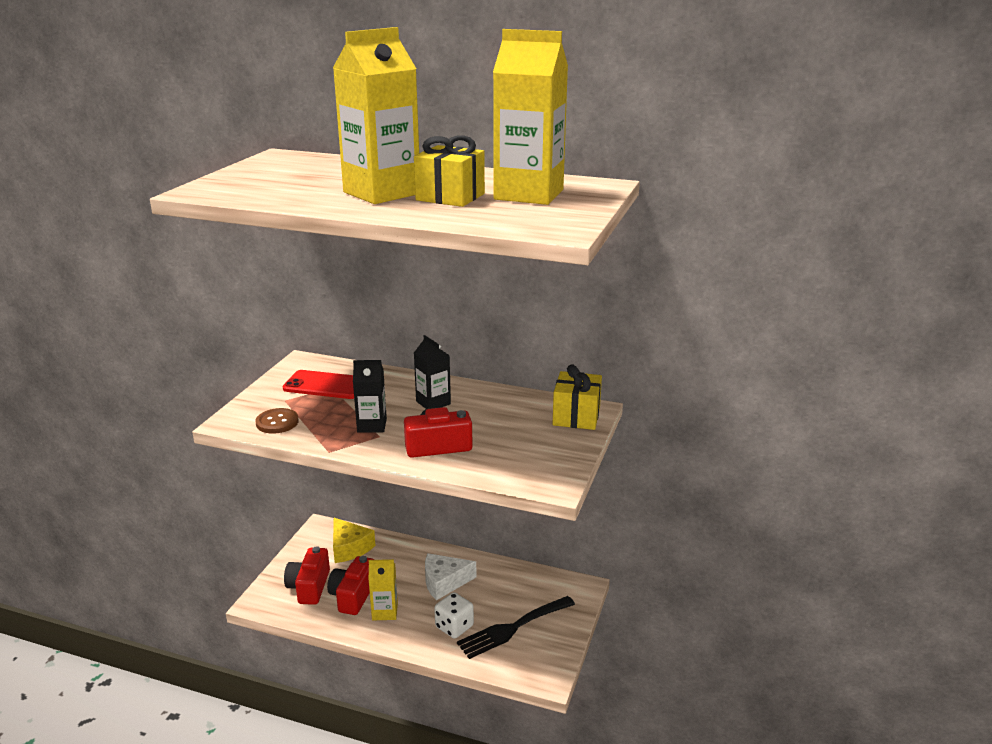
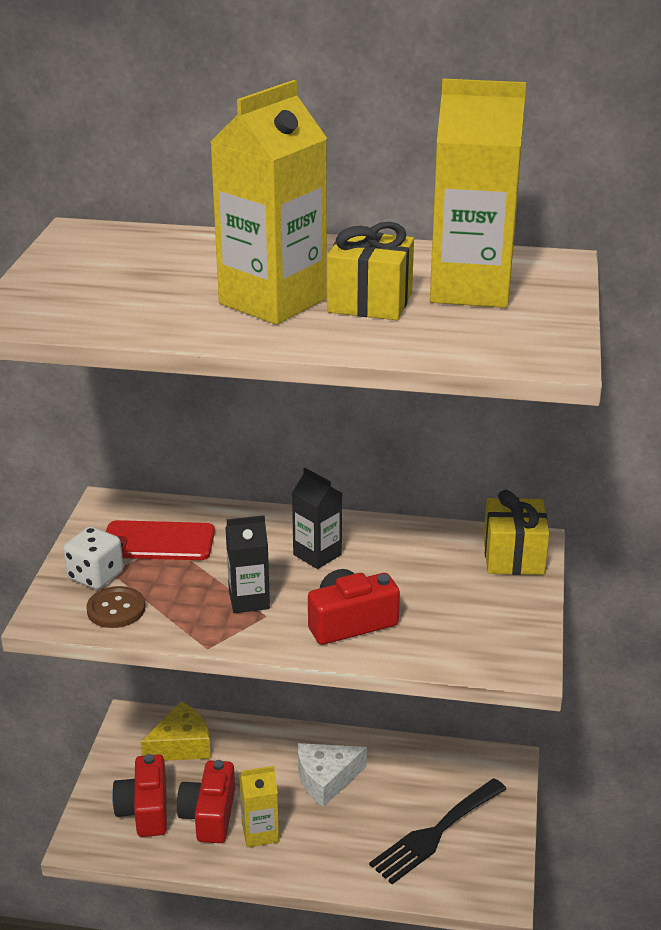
camera: 10 degrees left, 5 degrees up
(349, 548) = (181, 745): yellow cheese -> yellow cheese turned 75 degrees counterclockwise
(454, 627) = (359, 841): white dice -> white dice (95, 576)

